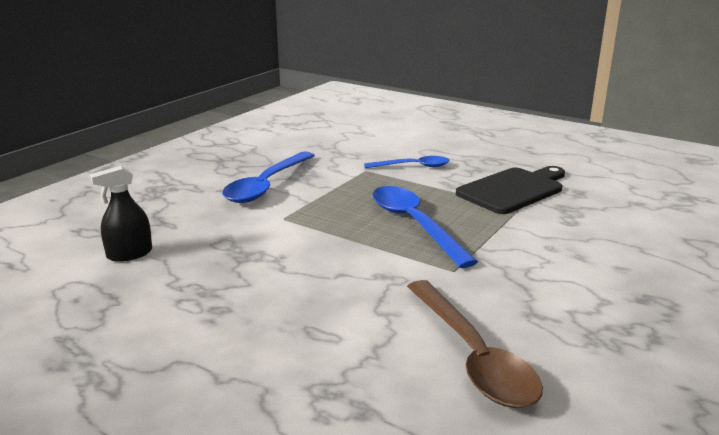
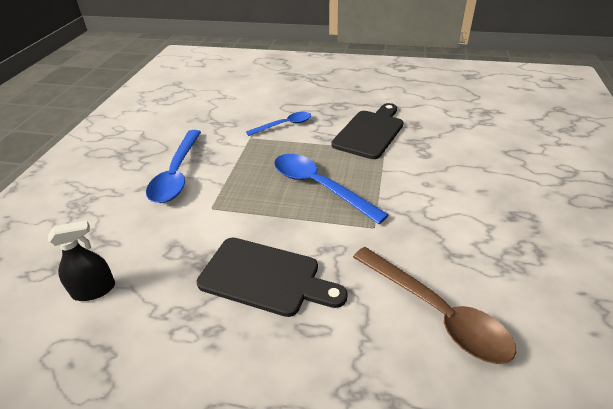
camera: 20 degrees left, 15 degrees up
(129, 254) = (94, 290): black spray bottle -> black spray bottle turned 150 degrees counterclockwise
(300, 283) = (265, 277): none -> black cutting board

